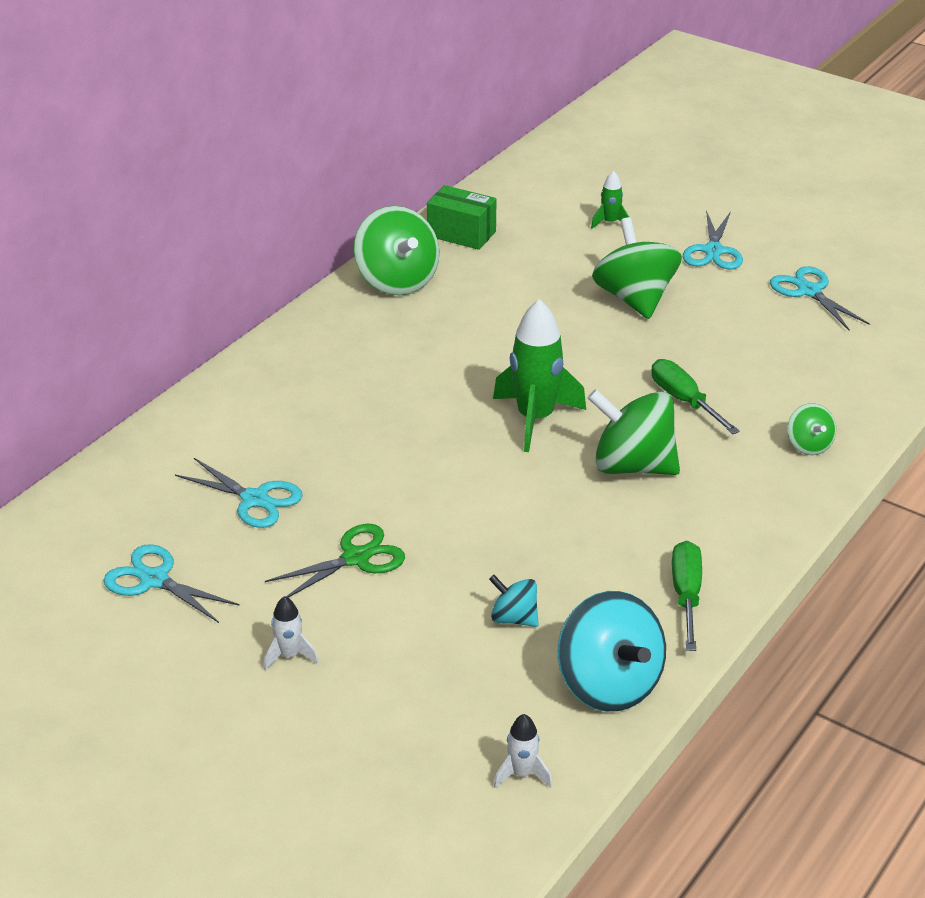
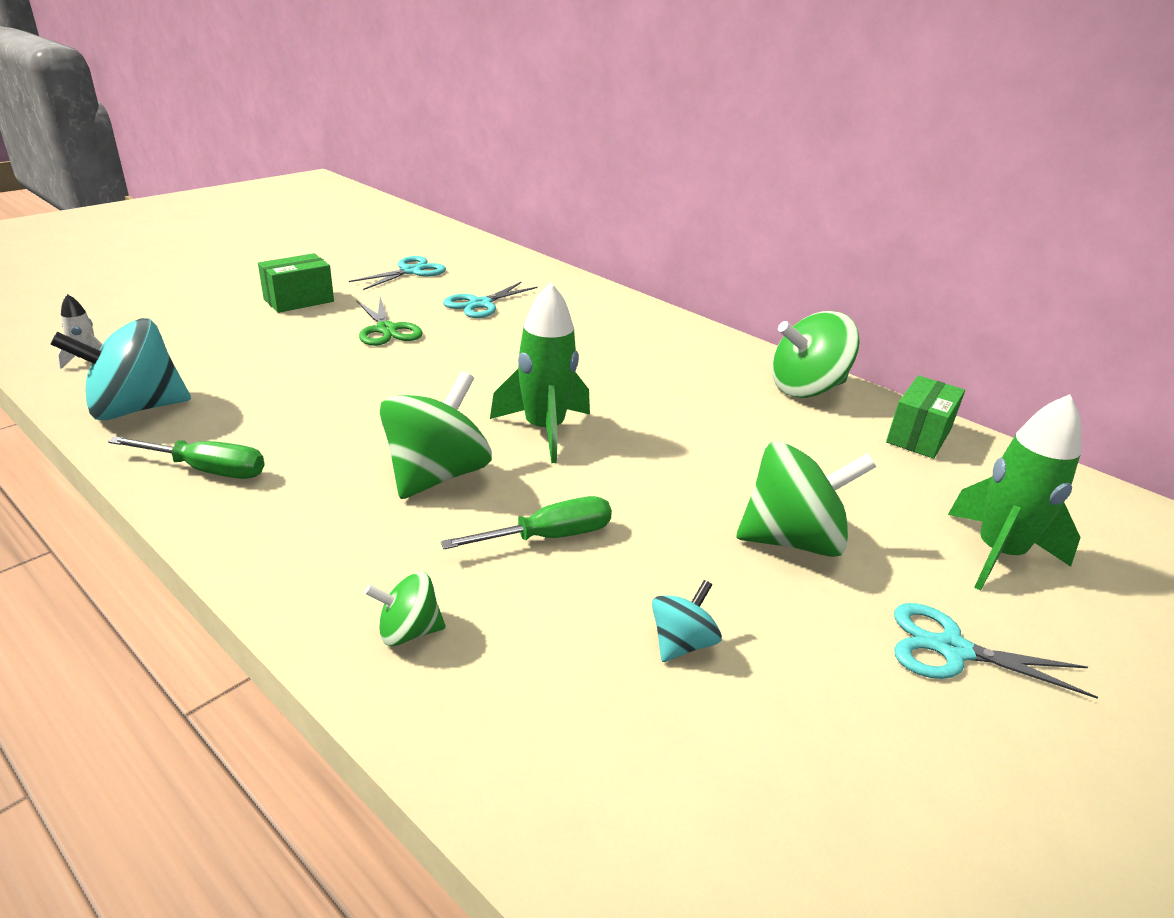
camera: 95 degrees right, 5 degrees down
(289, 655) = (299, 300): white rocket -> green box
(514, 618) = (260, 380): turquoise spinning top -> turquoise spinning top (681, 643)
(610, 223) = (998, 554): green rocket -> green rocket, size x2.07
(809, 291) = (846, 751): turquoise scissors -> none

